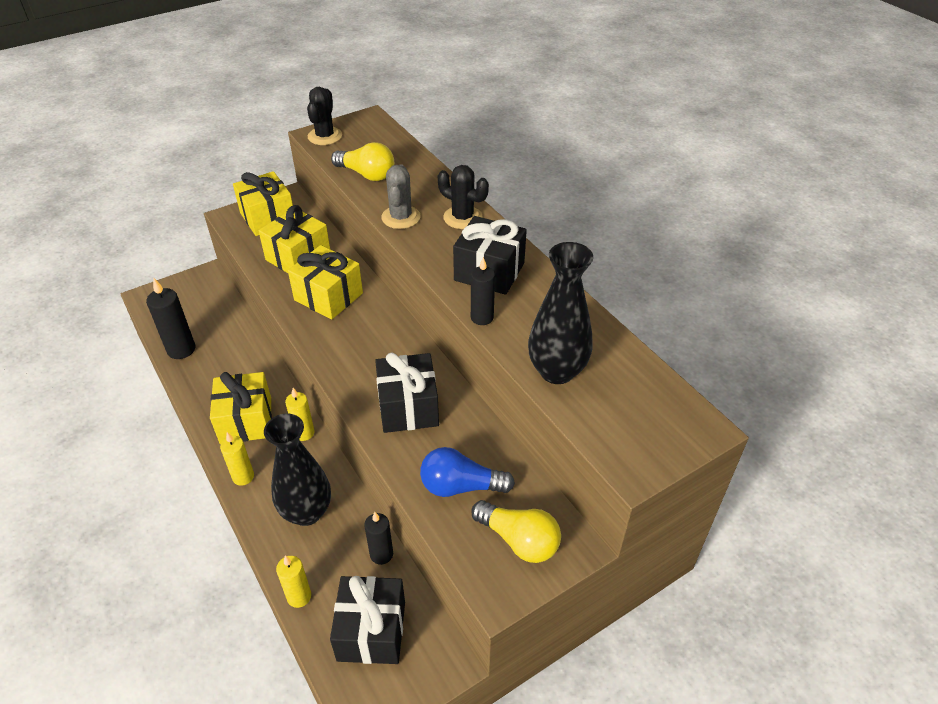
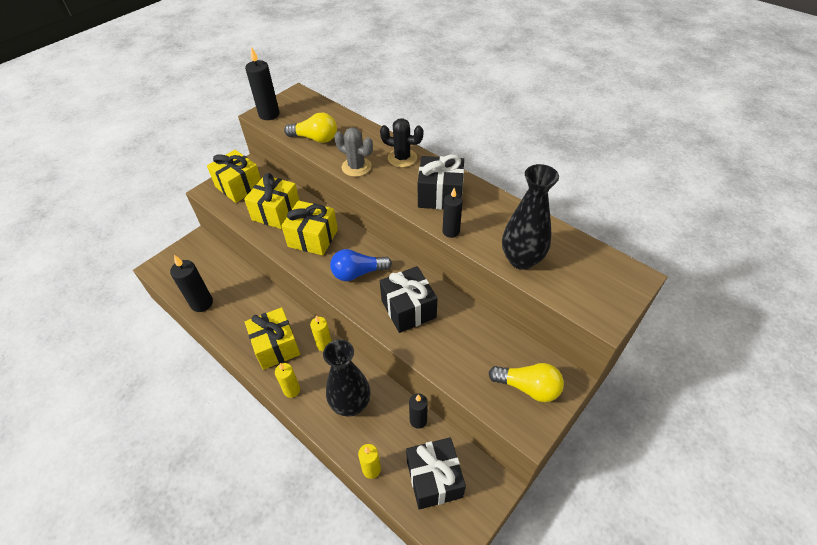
camera: 15 degrees left, 5 degrees up
(325, 136) = (269, 114): black cactus -> black candle
(401, 217) = (356, 167): grey cactus -> grey cactus turned 45 degrees counterclockwise
(460, 486) = (471, 358): blue light bulb -> blue light bulb (358, 273)

